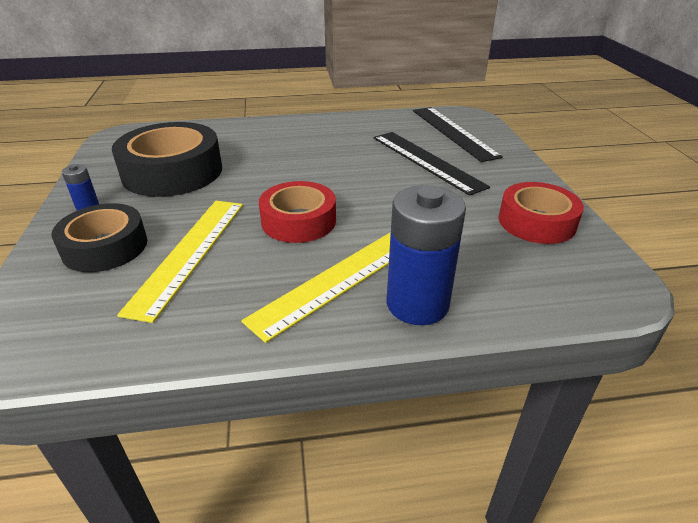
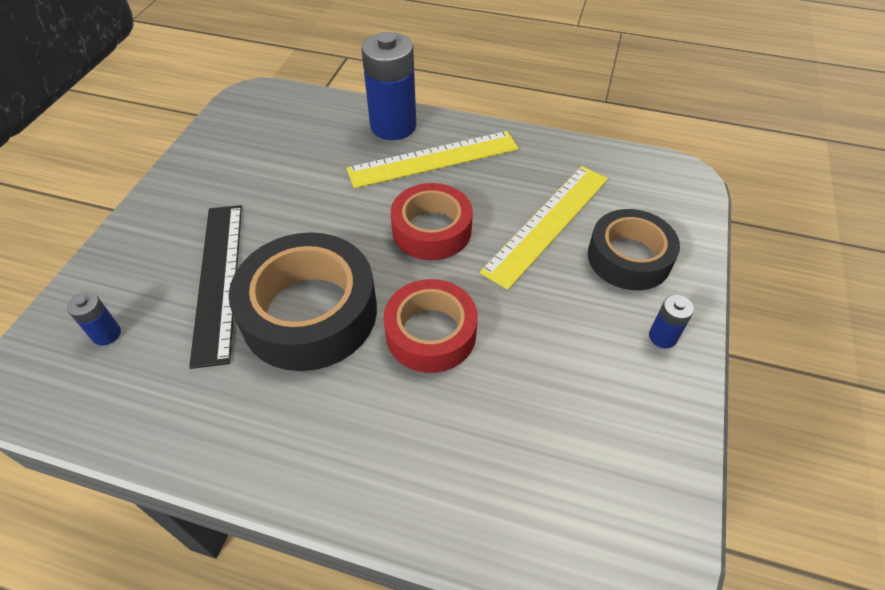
camera: 155 degrees left, 15 degrees up
(172, 172) = (553, 380): black tape -> black tape (309, 312)
(453, 132) = (106, 334): black ruler -> blue battery
(536, 222) = (226, 158): red tape -> red tape (431, 333)

